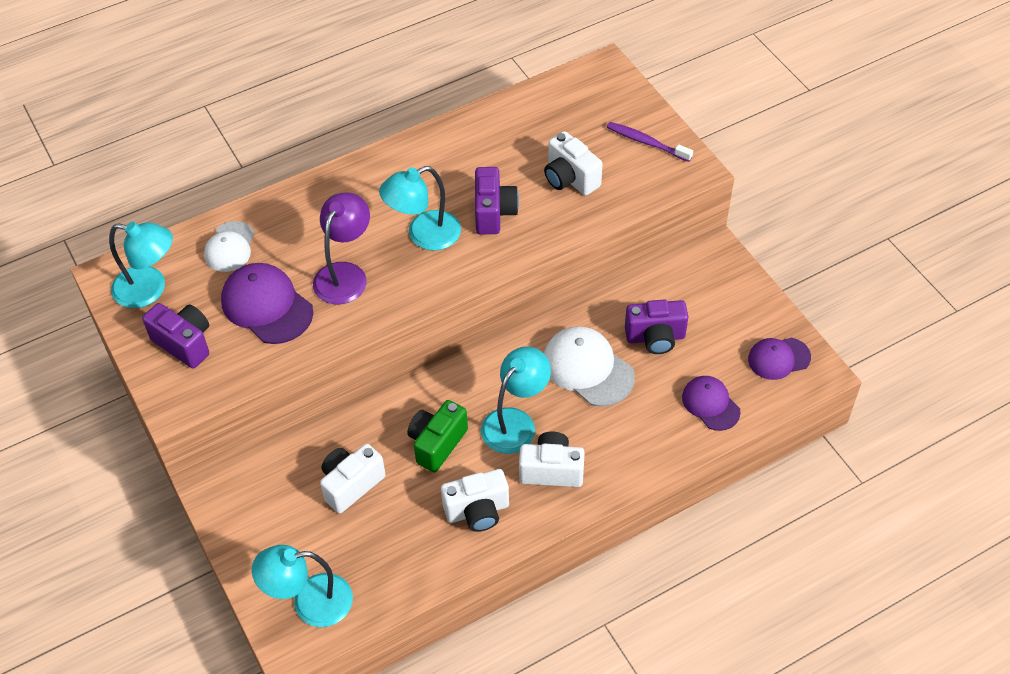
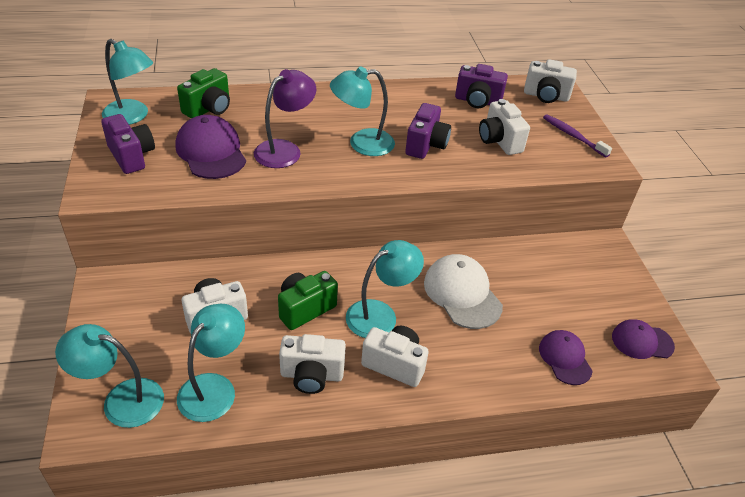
camera: 15 degrees right, 10 degrees down
(229, 247) = (209, 109): white cap -> green camera
(391, 558) = (214, 387): none -> turquoise lamp
(599, 91) = (546, 96): none -> white camera
(655, 337) = (531, 289): purple camera -> purple camera (477, 101)

